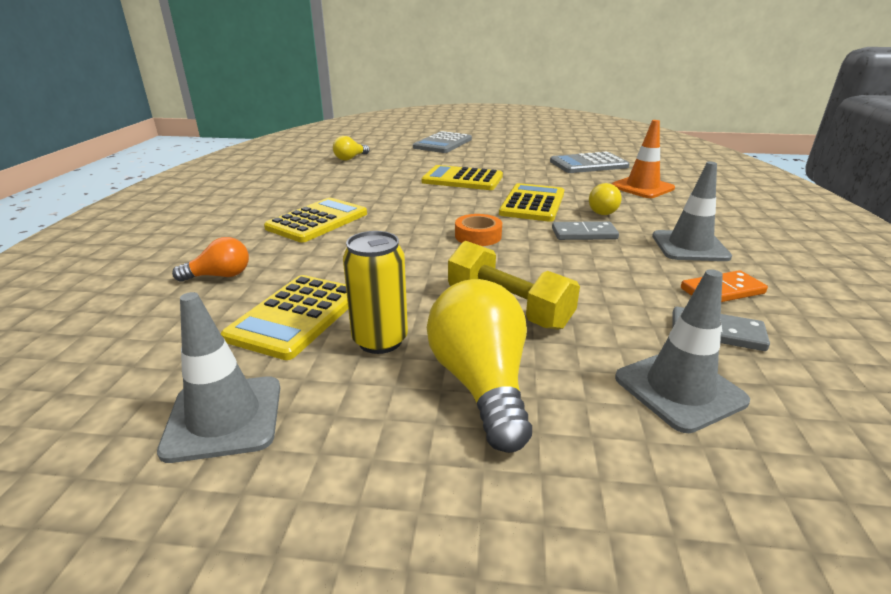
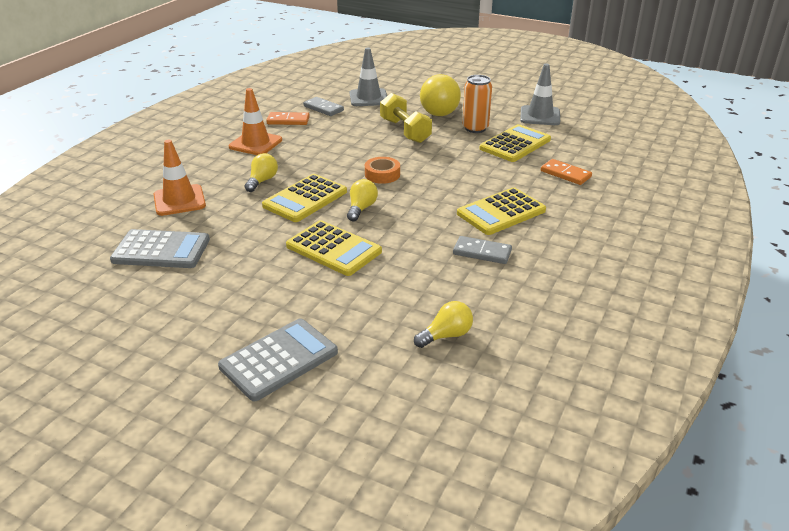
camera: 160 degrees left, 5 degrees up
(220, 276) = (565, 174): orange light bulb -> orange domino
(380, 340) = (475, 128): yellow can -> orange can
(468, 204) = (361, 208): none -> yellow light bulb
(584, 234) = (307, 163): grey domino -> grey domino (482, 252)
(689, 246) = (255, 143): grey traffic cone -> orange traffic cone

